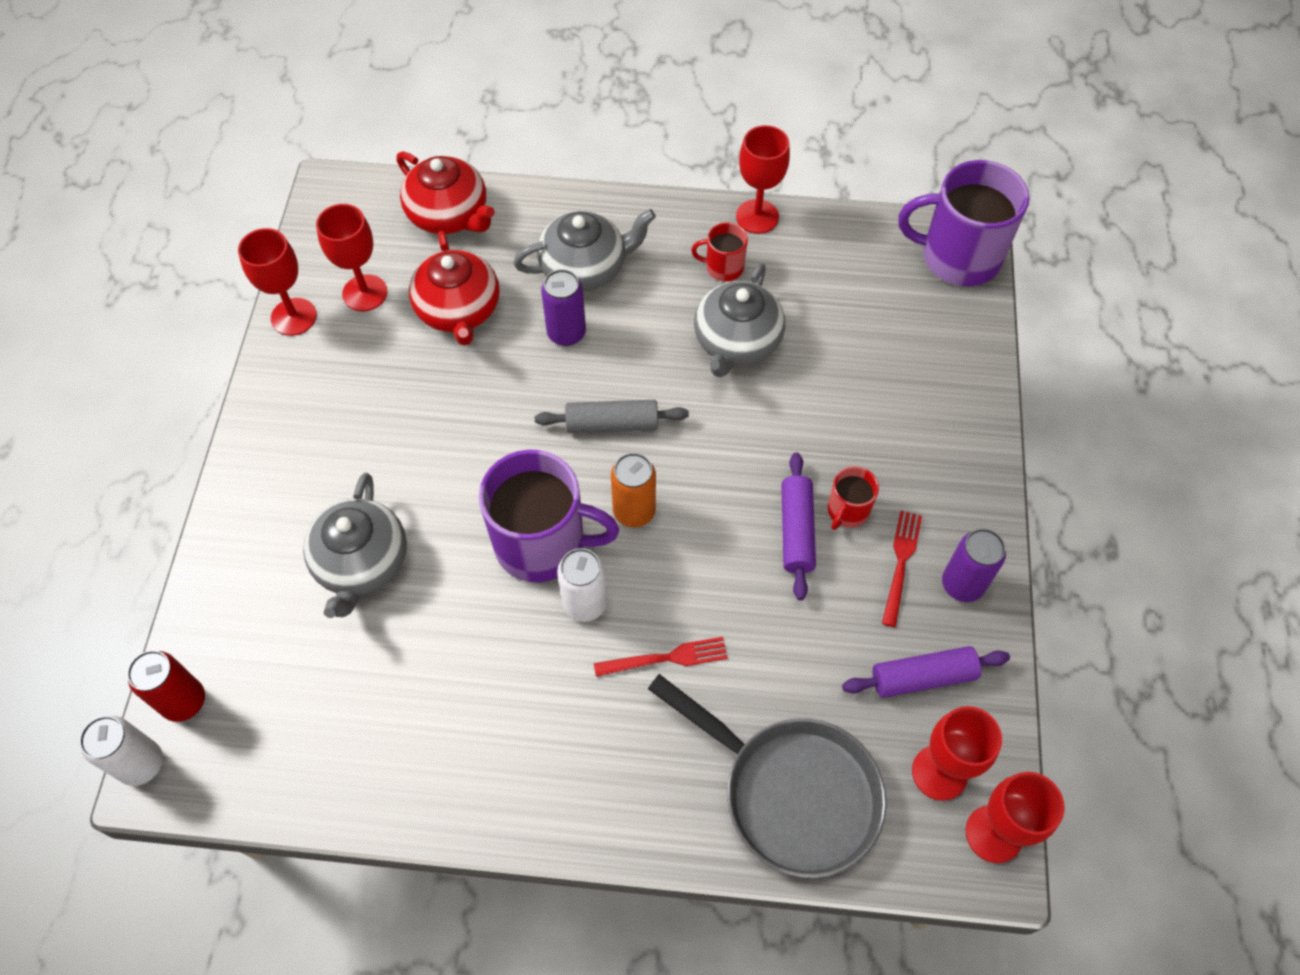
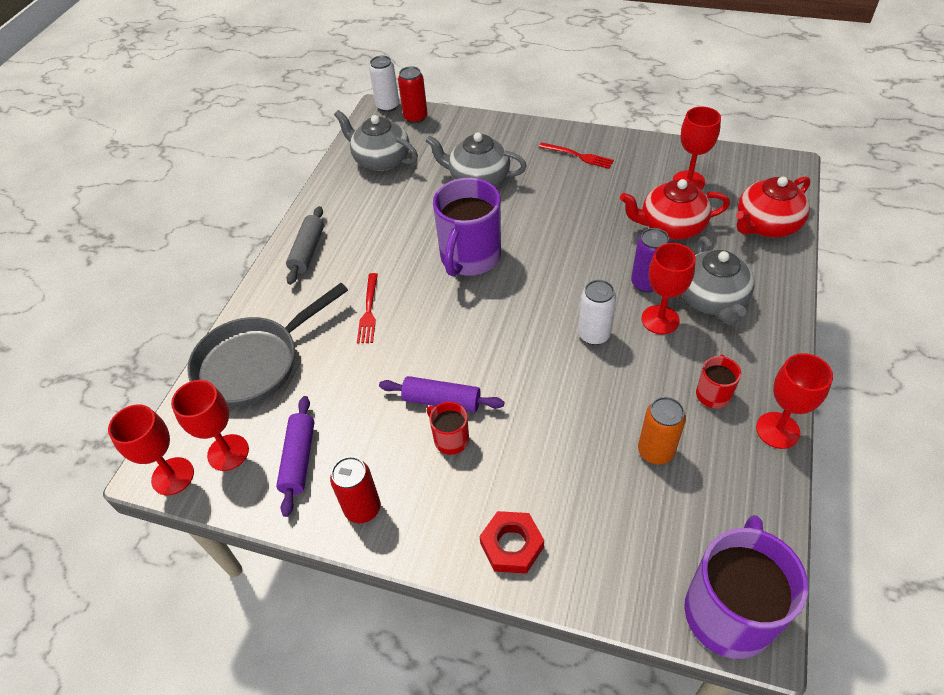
camera: 105 degrees right, 10 degrees down
(294, 317) = (669, 150): red goblet -> red goblet (660, 320)
(585, 603) = (420, 274): white can -> white can (594, 335)
(612, 424) = (558, 302): grey rolling pin -> grey rolling pin (308, 251)
(634, 511) = (482, 306): orange can -> orange can (655, 451)
(736, 342) = (628, 390): grey teapot -> grey teapot (381, 160)
(901, 562) = (395, 467): red fork -> red fork (579, 156)
(955, 430) = (512, 545): none -> red nut
(962, 584) = (362, 508): purple can -> red can

